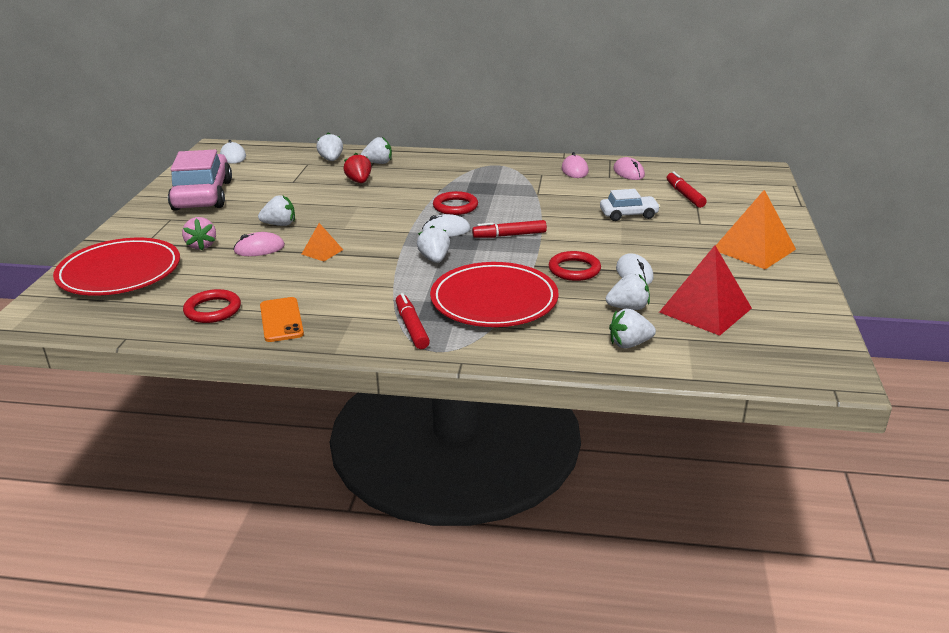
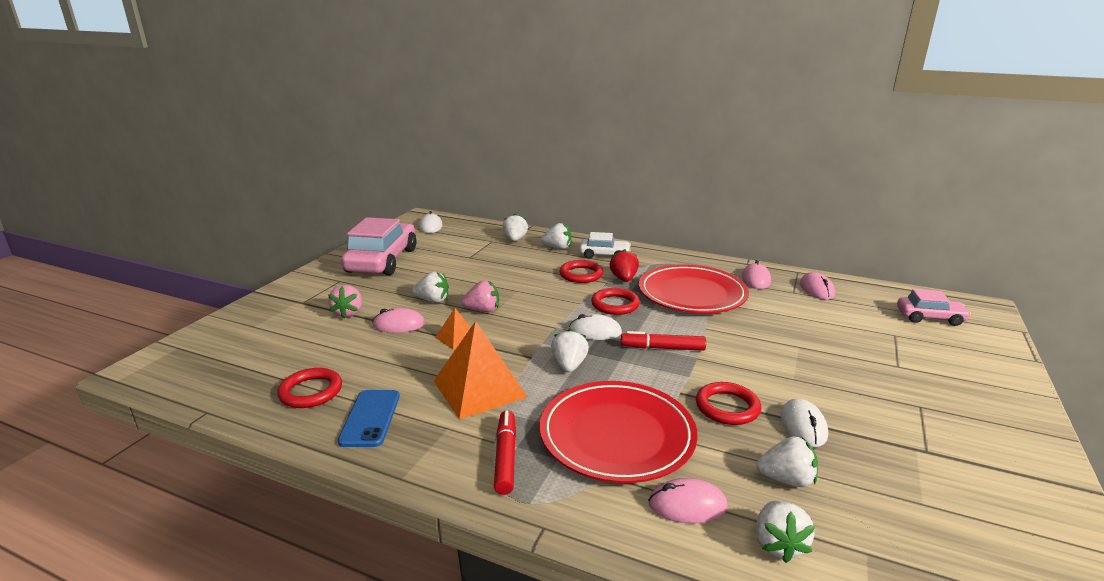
camera: 15 degrees right, 5 degrees down
(119, 272) = (257, 331): red plate -> red plate (692, 294)
(281, 320) = (370, 418): orange phone -> blue phone
(333, 227) = (482, 310): none -> pink strawberry
(359, 181) = (530, 264): red strawberry -> red strawberry (624, 279)
(413, 185) = (581, 274): none -> red ring
(561, 333) = (687, 505): none -> pink mouse
(628, 214) = (808, 341): white car -> white car (604, 255)
(629, 344) = (778, 544): white strawberry -> white strawberry turned 90 degrees counterclockwise
(684, 195) = (881, 326): red marker -> none
(705, 310) = (897, 505): red pyramid -> none
(722, 184) = (930, 317): none -> pink car
(753, 249) = (970, 416): orange pyramid -> orange pyramid (479, 389)

